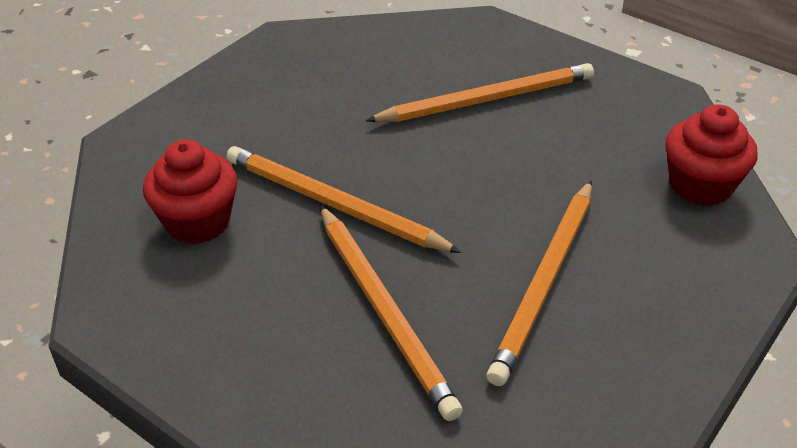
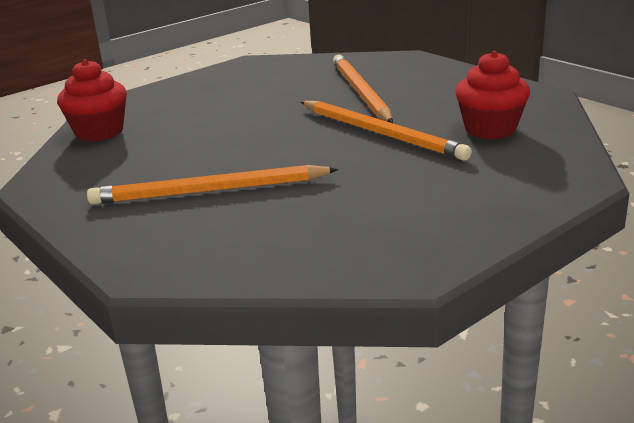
camera: 165 degrees left, 15 degrees down
(545, 281) = (253, 99): orange pencil -> none

